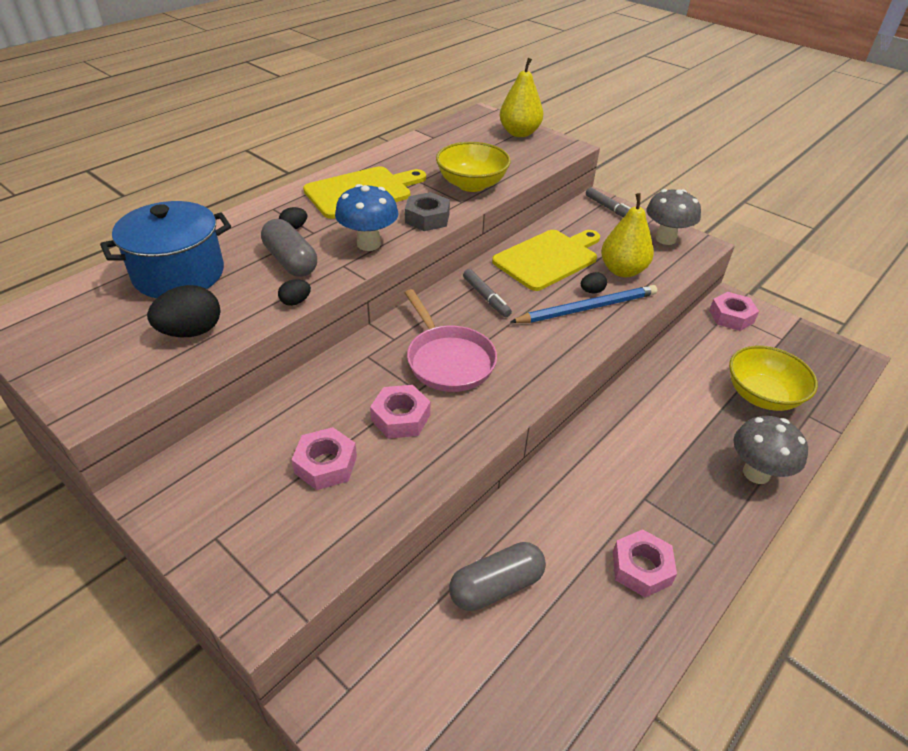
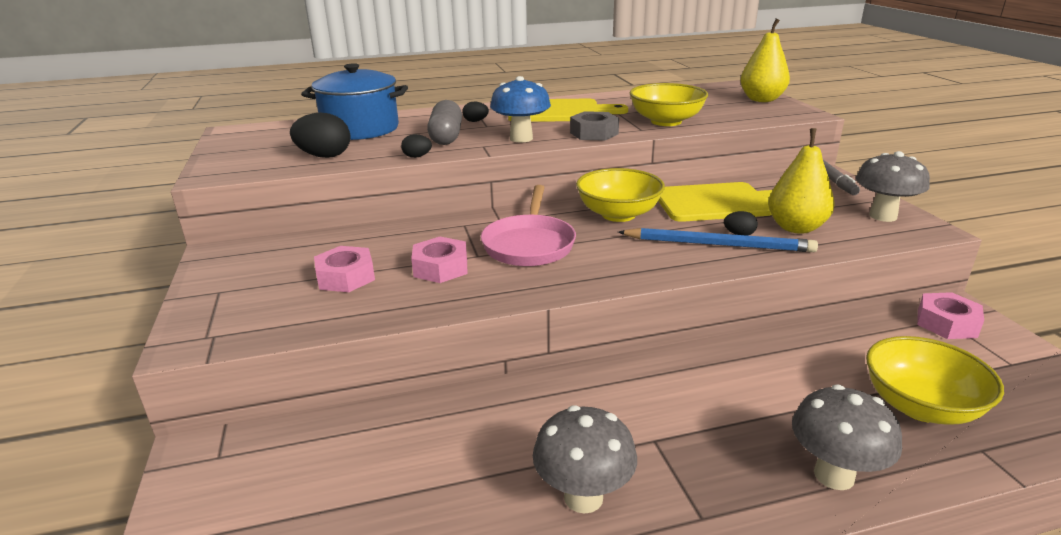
camera: 35 degrees right, 15 degrees down
(486, 297) = (618, 214): grey marker -> yellow bowl
(496, 586) = (418, 443): grey capsule -> none
(641, 568) = (583, 497): pink nut -> grey mushroom

